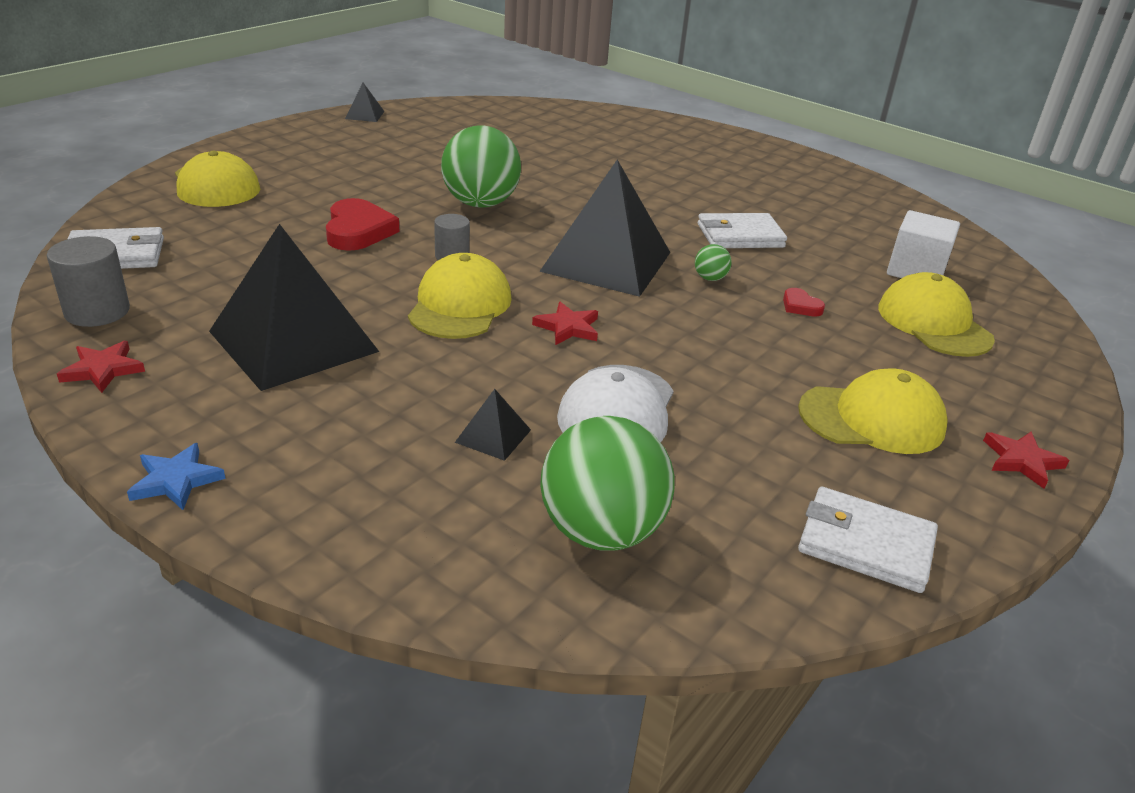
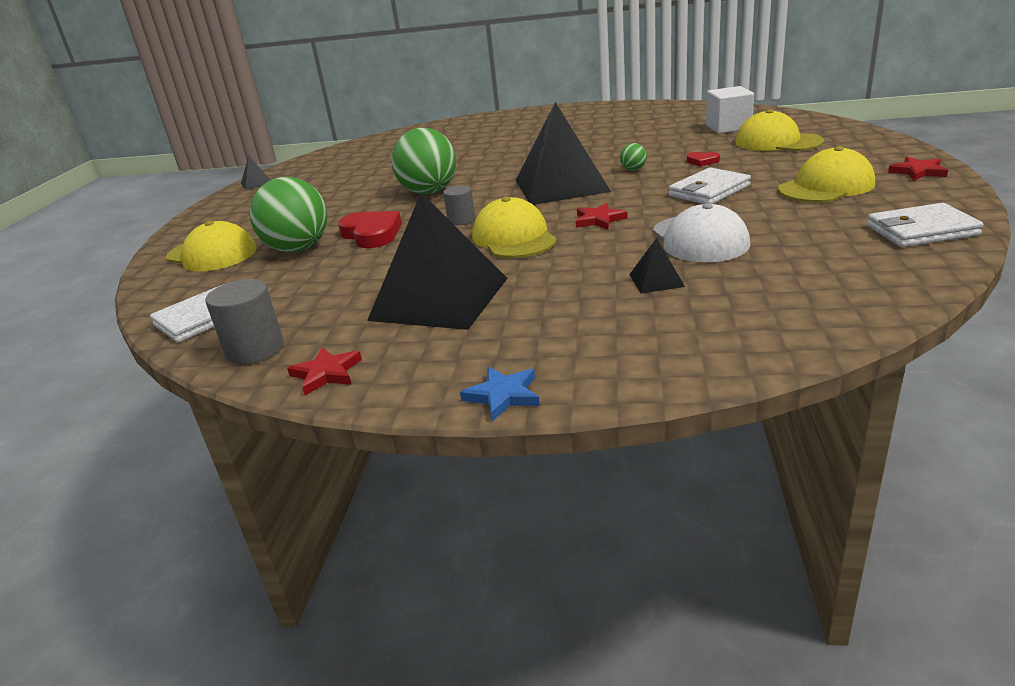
camera: 25 degrees left, 5 degrees down
(601, 531) = (797, 288): green ball -> green ball (298, 249)
(740, 236) = (612, 148): white wallet -> white wallet (709, 191)

